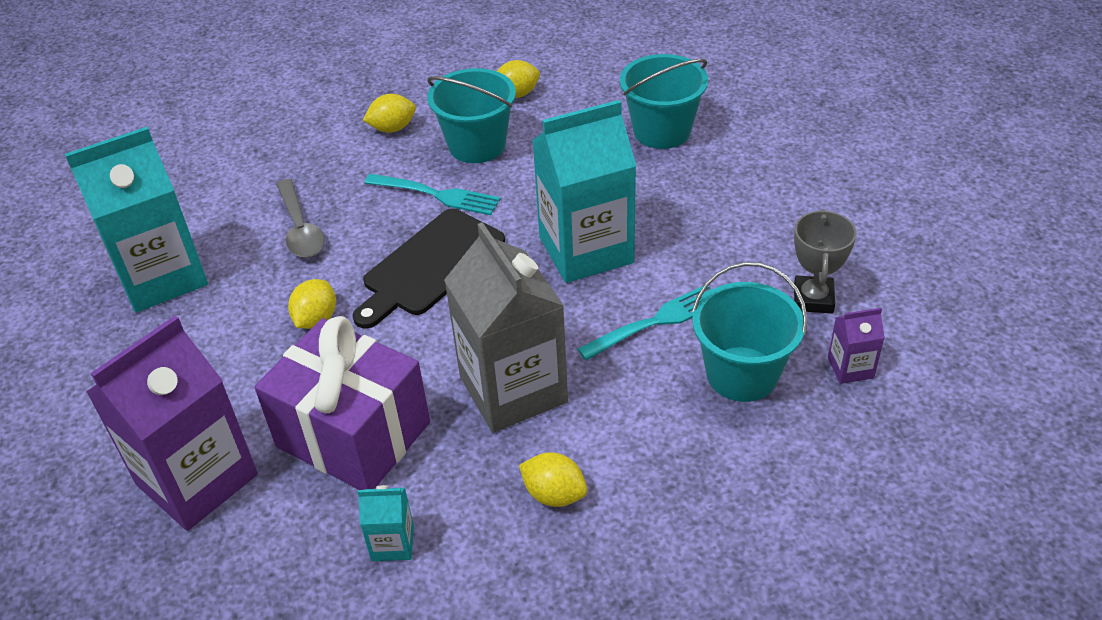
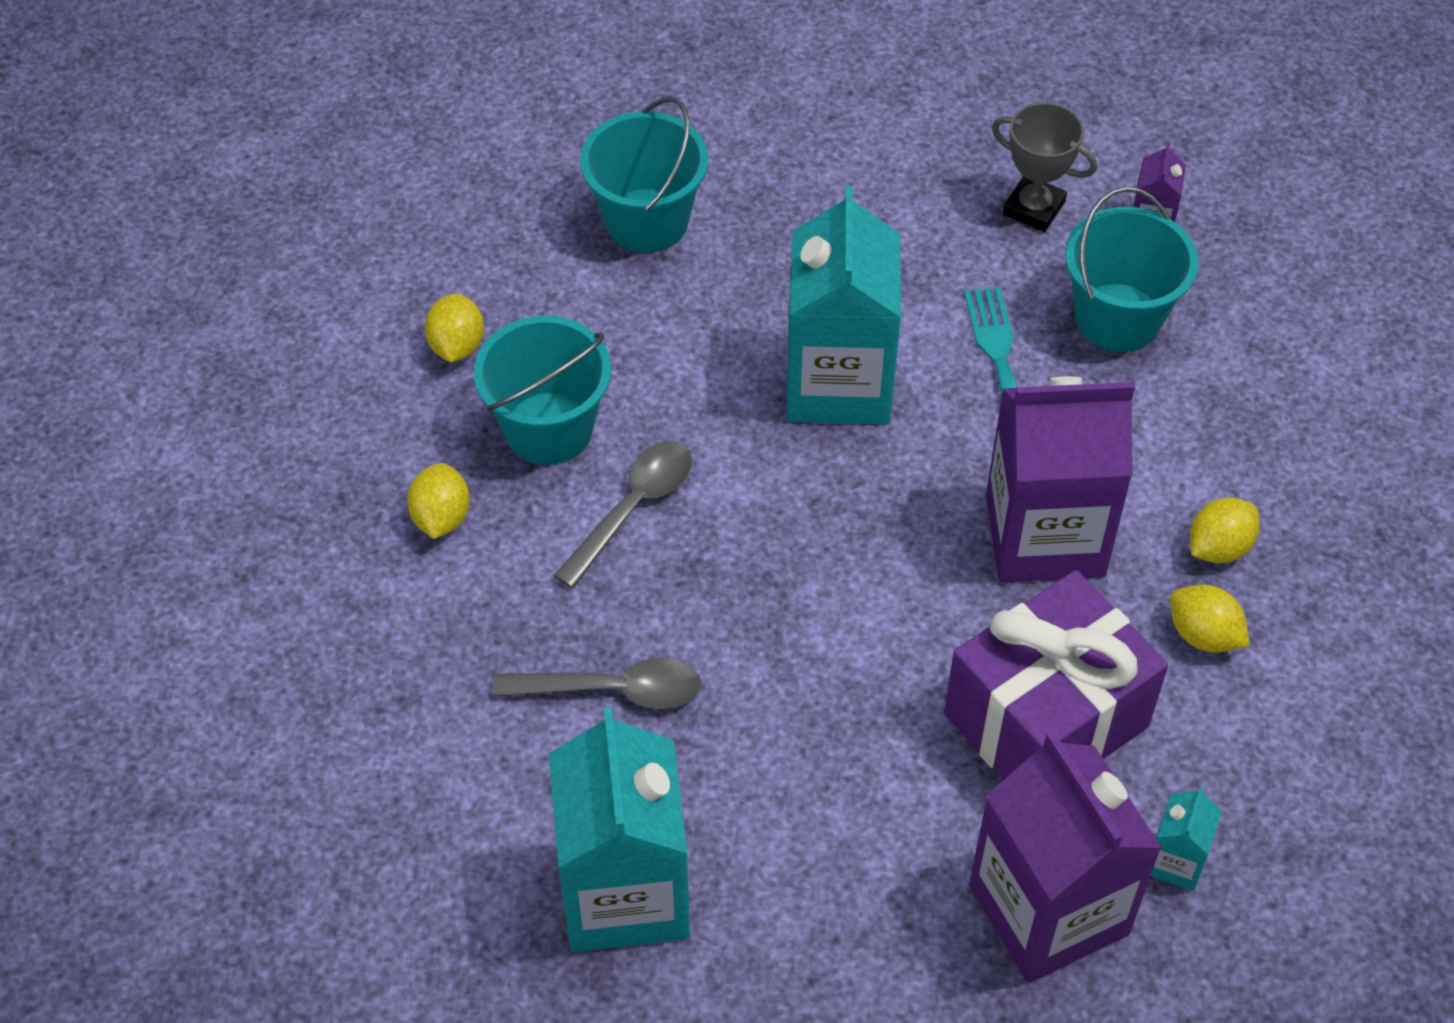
camera: 70 degrees left, 10 degrees up
(316, 319) = (817, 713): yellow lemon -> yellow lemon (1203, 635)
(392, 543) = (1228, 721): turquoise carton -> turquoise carton (1175, 861)
(429, 266) = (778, 557): black cutting board -> none
(436, 195) = (633, 508): turquoise fork -> grey spoon
(513, 389) = (1044, 535): grey carton -> purple carton

